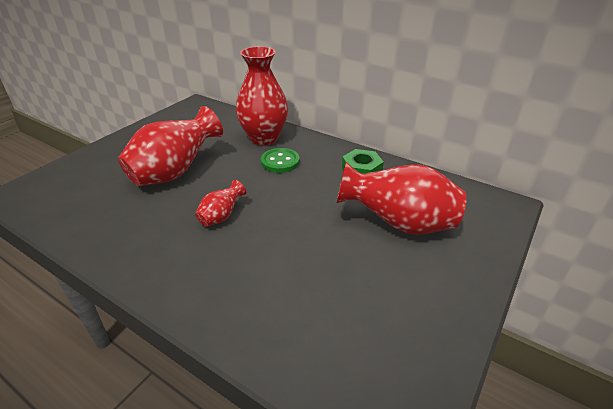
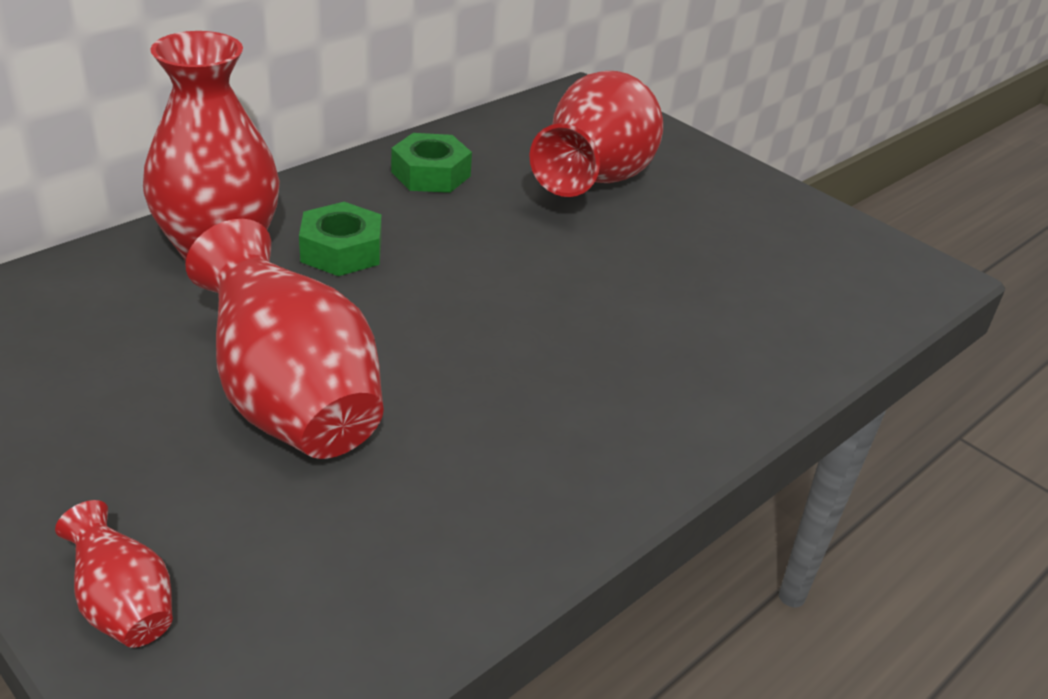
camera: 80 degrees left, 0 degrees up
(221, 216) = (503, 351): red vase -> red vase (123, 606)
(280, 162) = (341, 251): green button -> green nut

